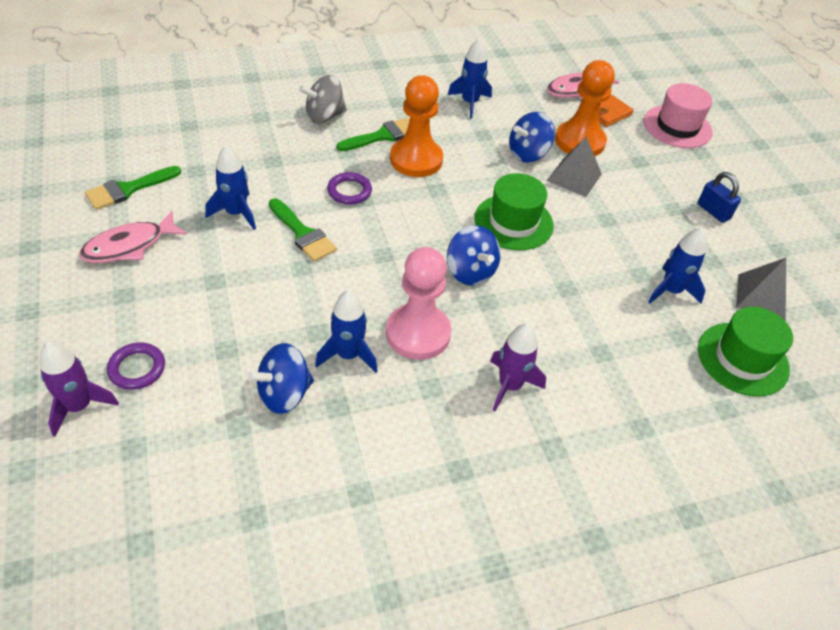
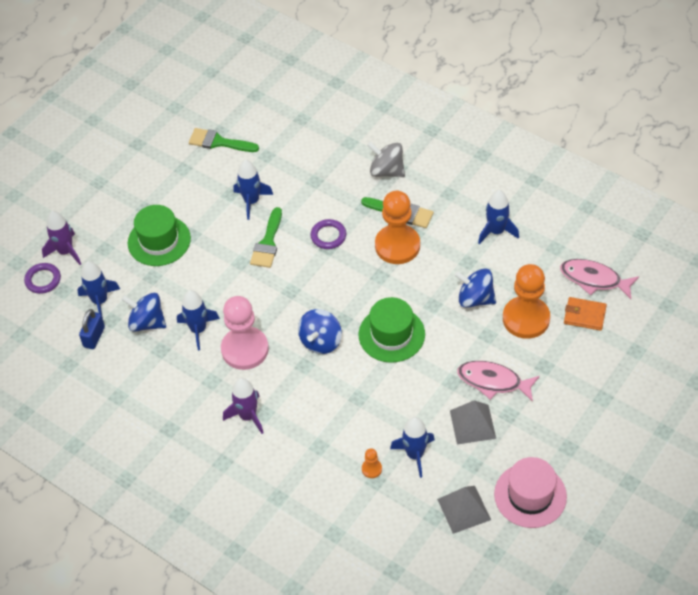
camera: 60 degrees right, 5 degrees up
(129, 246) = (179, 180): pink fish -> pink fish (493, 381)
(137, 368) = (106, 253): purple ring -> purple ring (43, 280)
(197, 420) = (100, 301): none -> blue rocket
(574, 177) = (478, 339): grey pyramid -> grey pyramid (472, 424)
(664, 330) = (371, 469): none -> orange pawn
(677, 127) = (620, 366): pink hat -> pink hat (530, 495)
(713, 211) = (532, 439): blue padlock -> blue padlock (94, 337)
(742, 359) = (388, 524): green hat -> green hat (159, 241)

